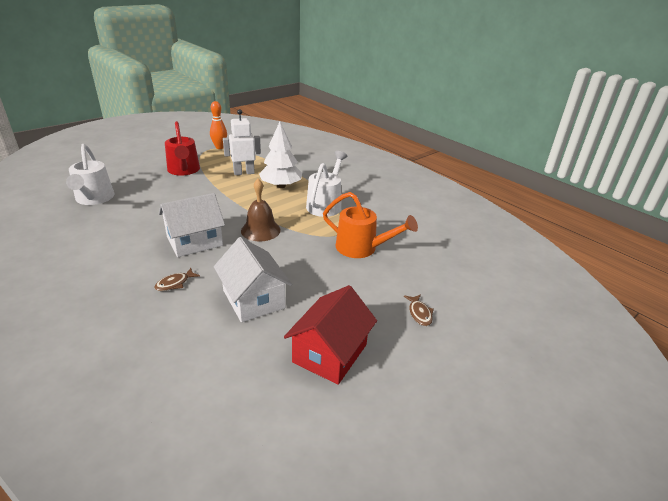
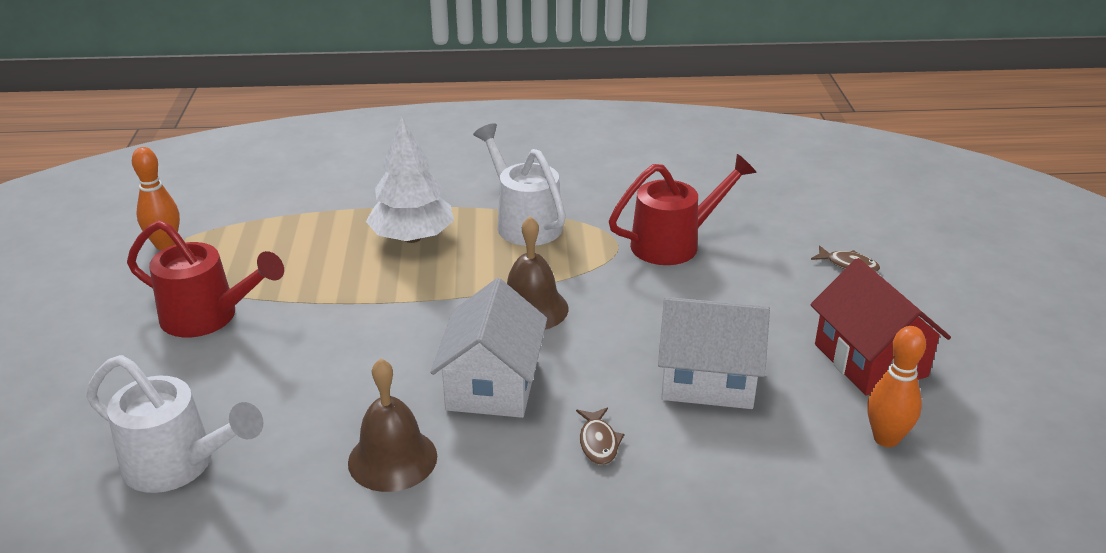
camera: 50 degrees left, 0 degrees up
(126, 237) = (392, 459): none -> brown bell
(244, 173) = (313, 256): white robot -> none
(257, 384) = (886, 438): none -> orange bowling pin
(362, 248) = (674, 243): orange watering can -> red watering can

